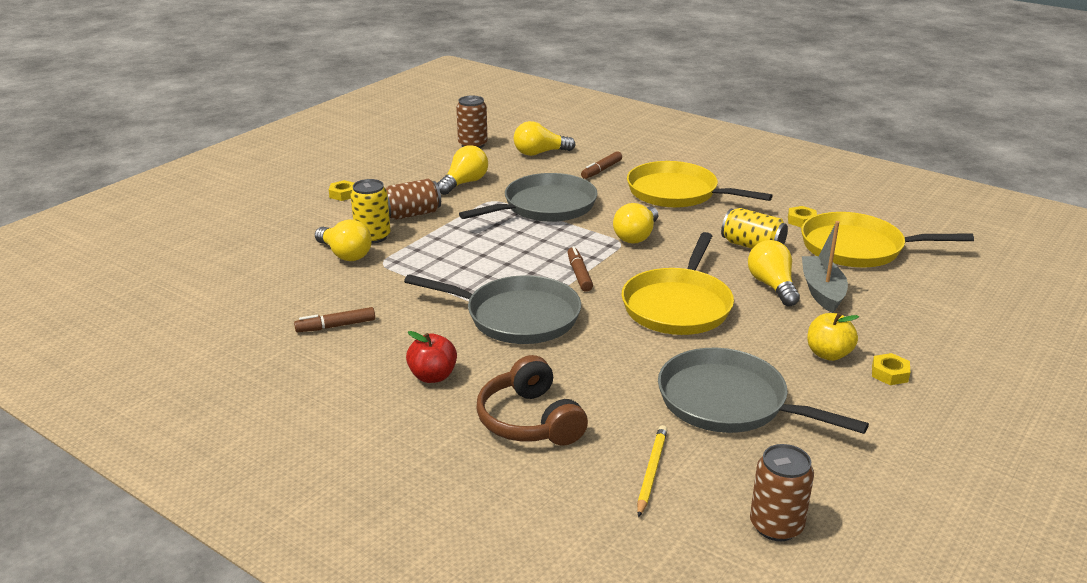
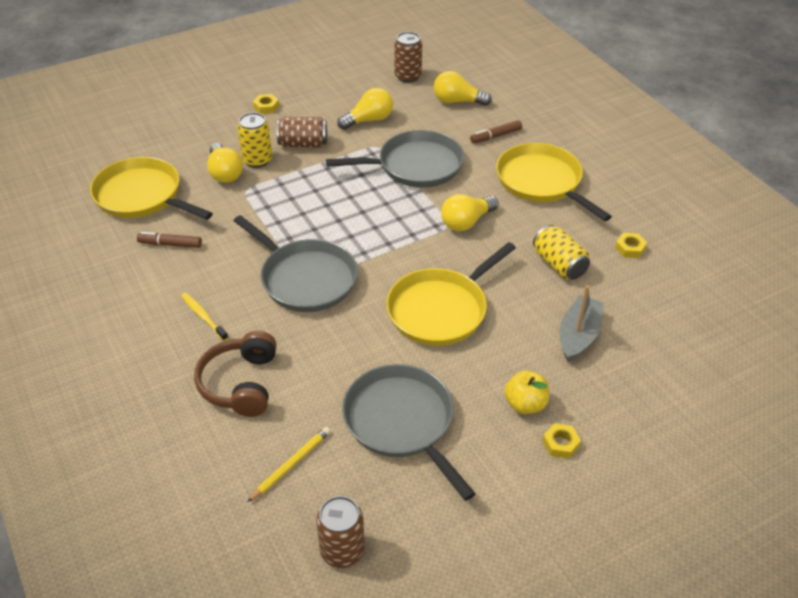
camera: 25 degrees right, 15 degrees up
(433, 376) = (203, 316): red apple -> yellow toothbrush
(579, 274) = (386, 250): brown marker -> none
(772, 286) = (539, 315): yellow light bulb -> none
(857, 248) = (655, 296): yellow pan -> yellow pan (142, 196)

